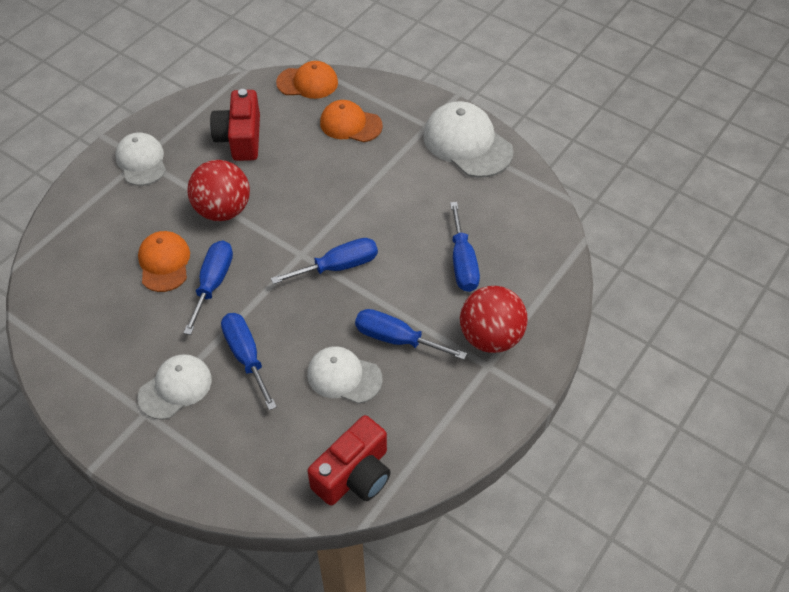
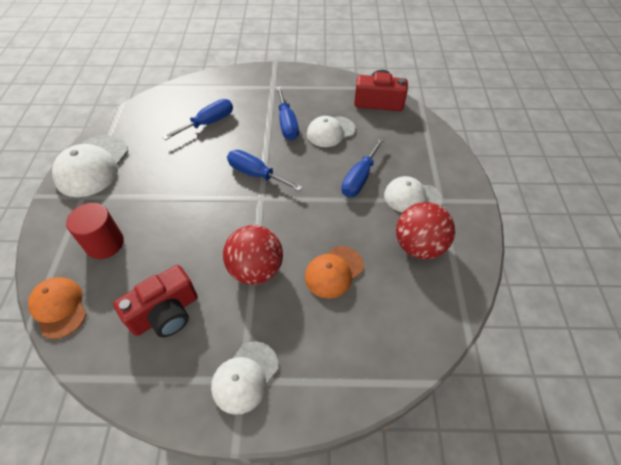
camera: 125 degrees left, 0 degrees up
(213, 283) = (325, 230): blue screwdriver -> none
(344, 376) = (330, 132): white cap -> white cap turned 75 degrees clockwise
(350, 124) = (105, 243): orange cap -> red cylinder
(490, 337) = (254, 92): red ball -> red ball (419, 246)

